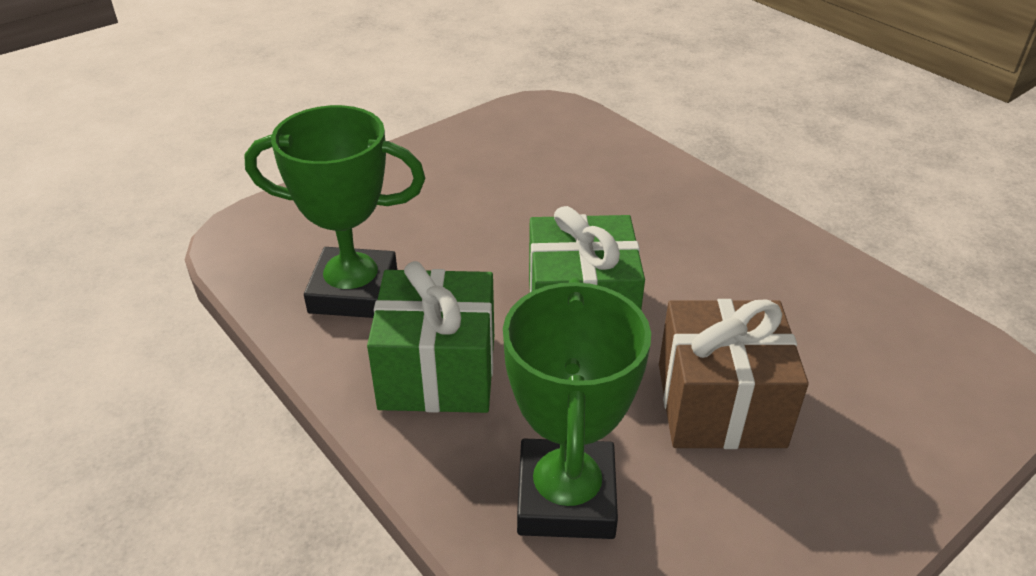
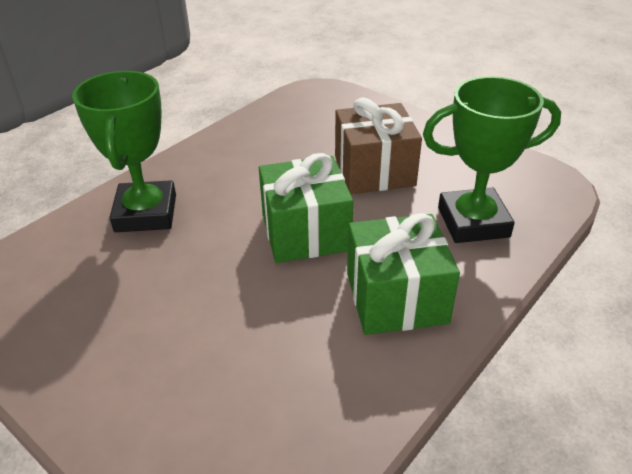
camera: 100 degrees left, 0 degrees up
(353, 291) = (317, 378): green trophy -> green trophy (146, 213)

